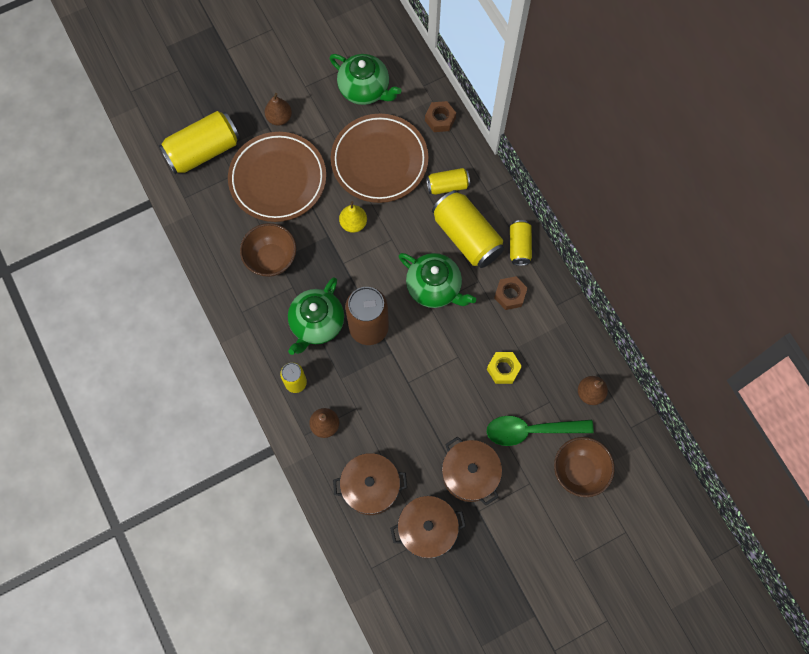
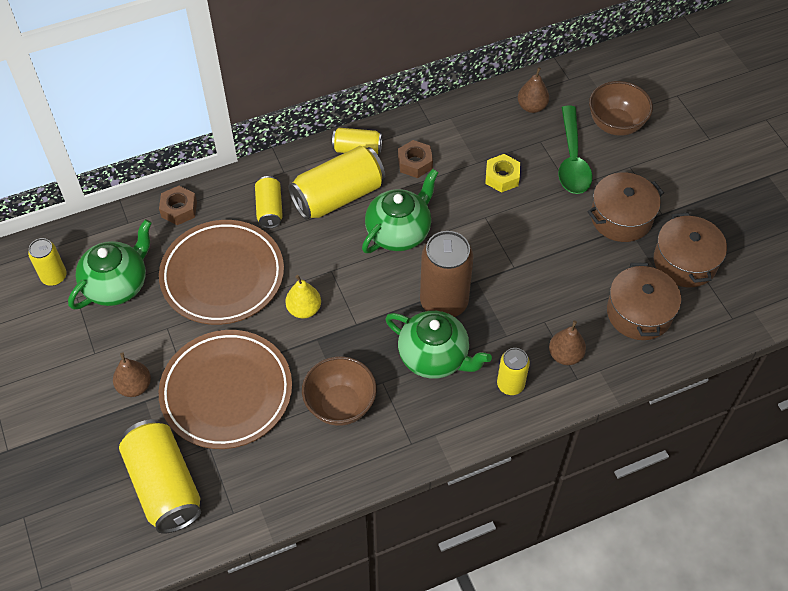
camera: 85 degrees left, 15 degrees down
(368, 46) = (54, 276): none -> yellow can

